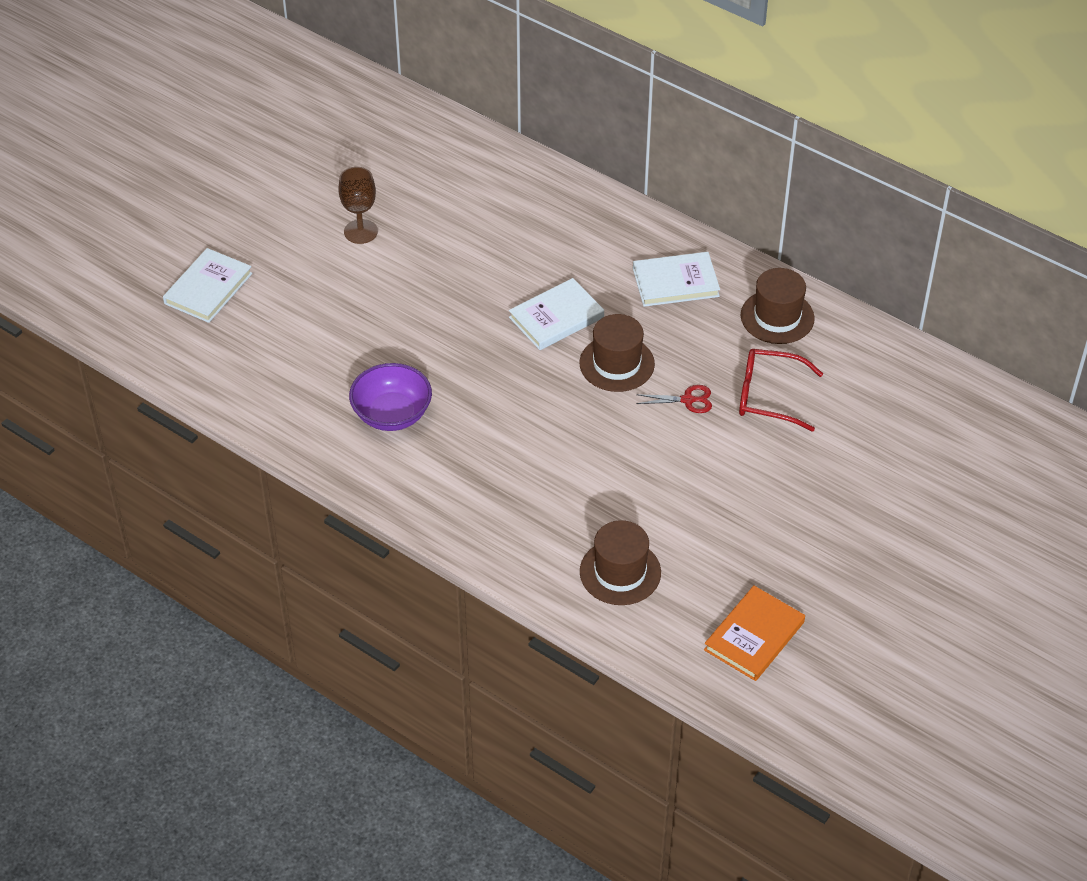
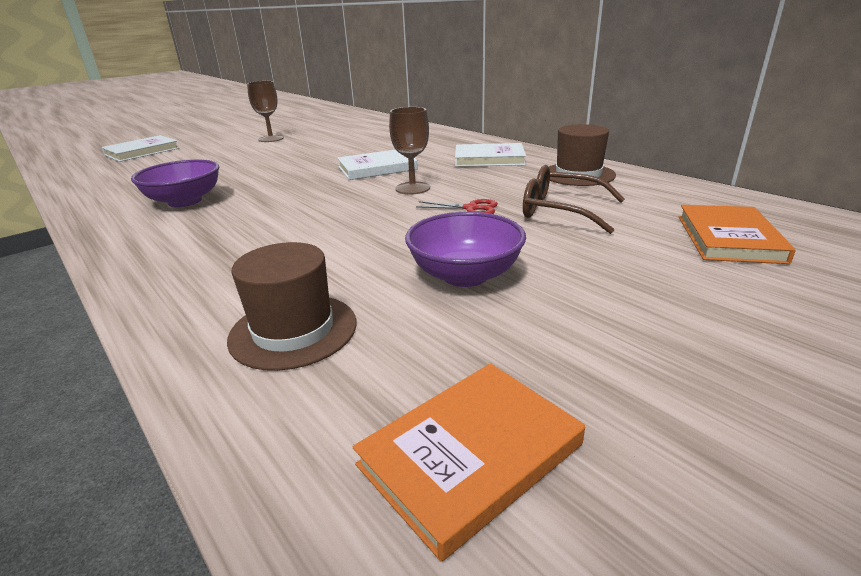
camera: 15 degrees right, 20 degrees down
(617, 363) = (412, 188): brown hat -> brown goblet
(712, 500) = (465, 275): none -> purple bowl
(768, 396) = (560, 211): red glasses -> brown glasses
(900, 427) = (728, 238): none -> orange book

